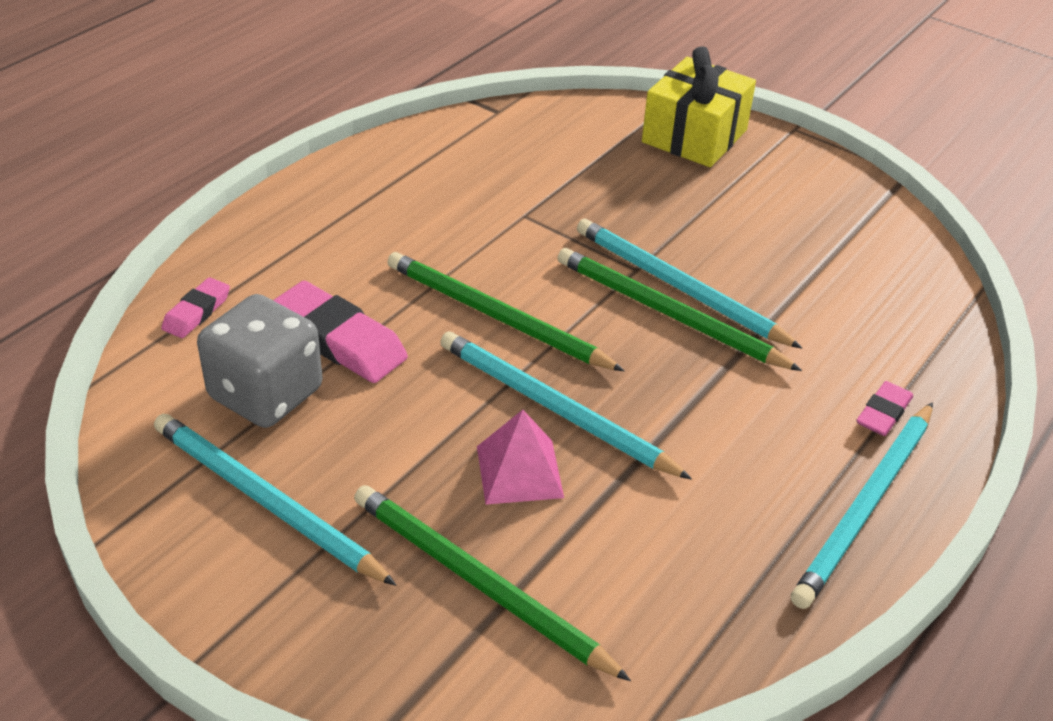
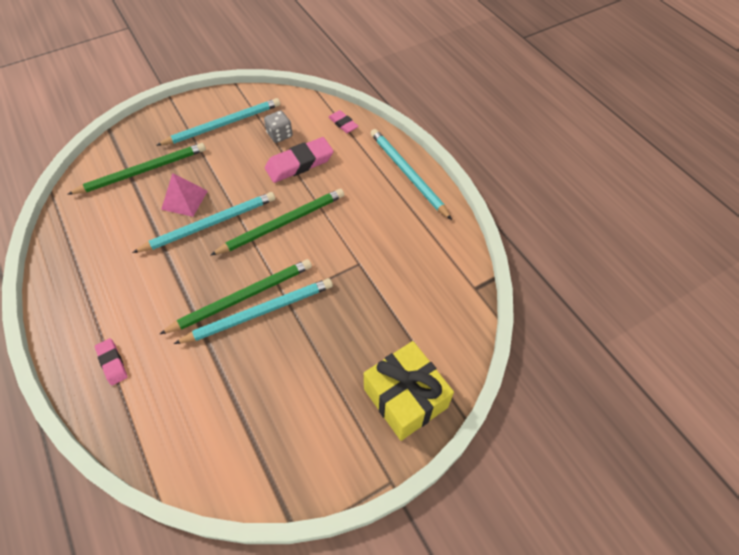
camera: 115 degrees right, 15 degrees up
(266, 394) = (280, 135): grey dice -> grey dice, size x0.56
(865, 506) = (72, 318): turquoise pencil -> turquoise pencil (407, 174)

